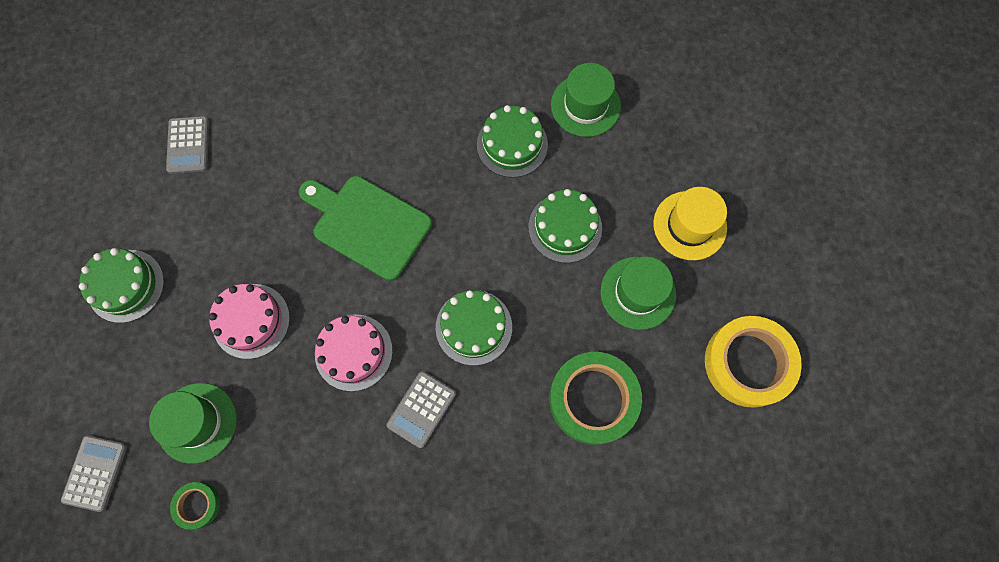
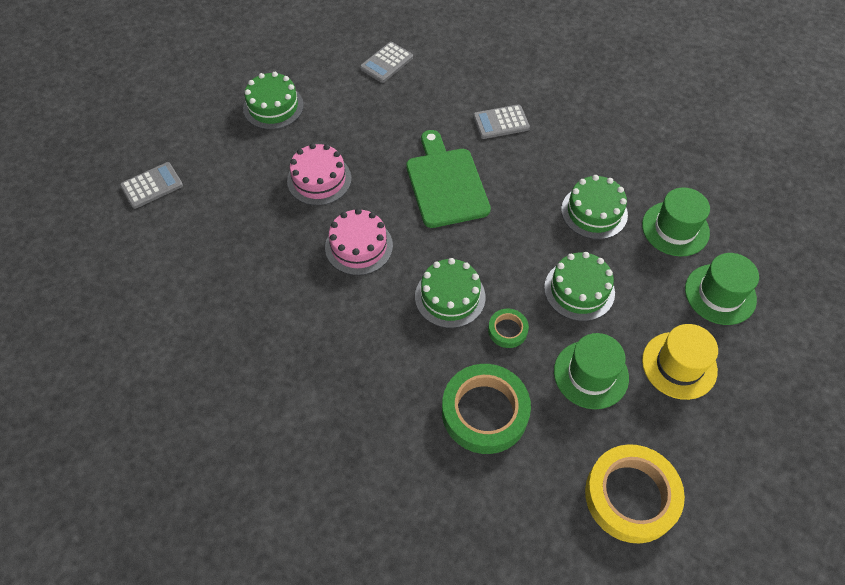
camera: 45 degrees right, 15 degrees down
(197, 422) = (230, 207): green hat -> green hat (720, 294)
(197, 505) = (181, 249): green tape -> green tape (507, 330)
(421, 409) = (364, 314): grey calculator -> grey calculator (501, 122)

